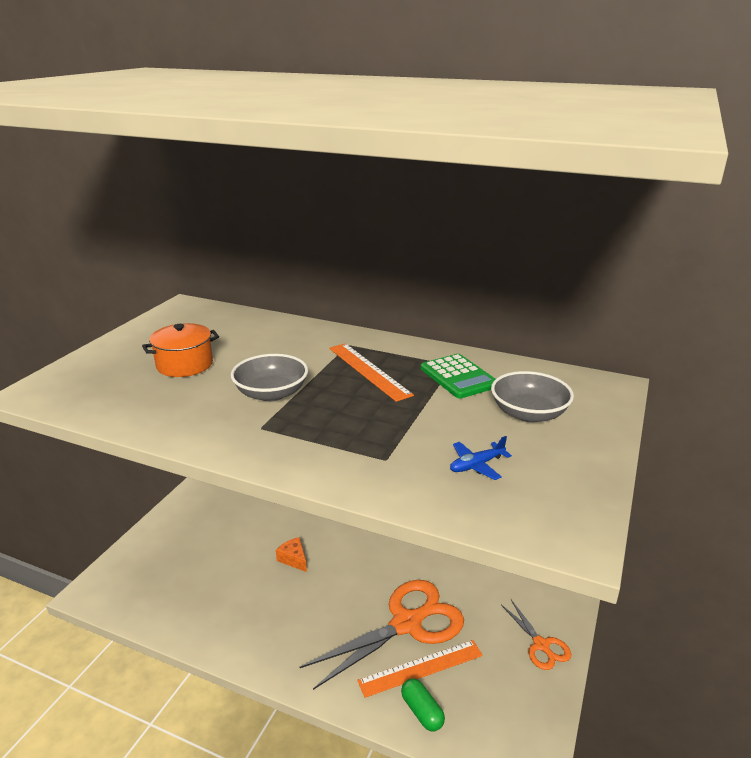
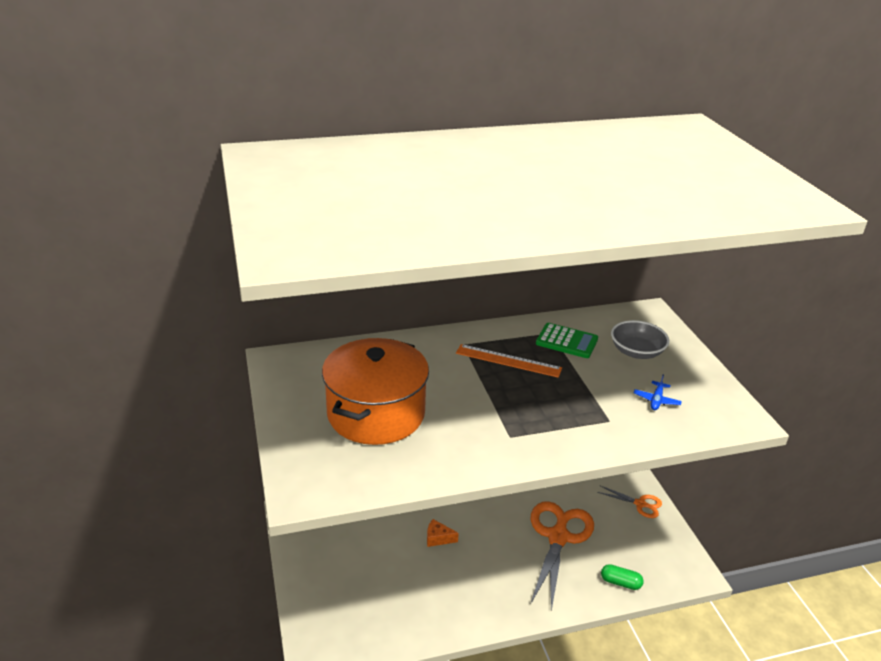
camera: 40 degrees left, 5 degrees up
(185, 365) = (376, 414): orange pot -> orange pot, size x1.91
(271, 393) = (476, 408): grey bowl -> none
(421, 668) = (594, 558): orange ruler -> none

